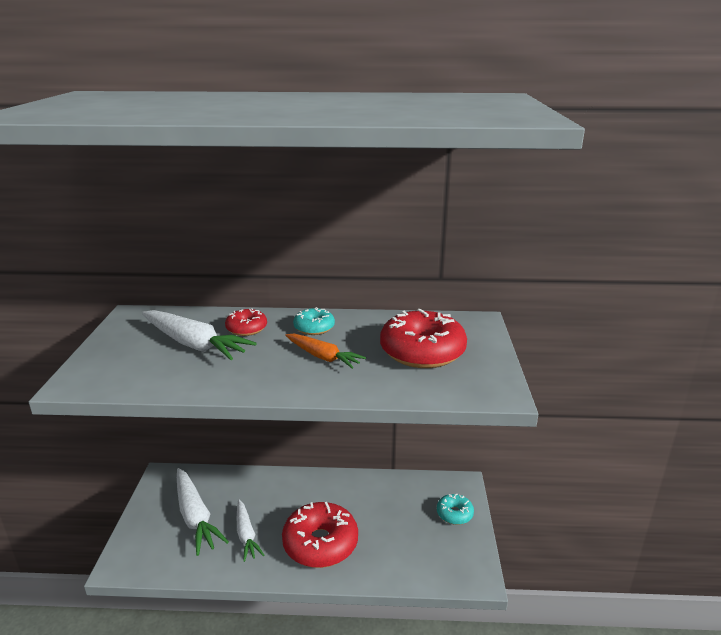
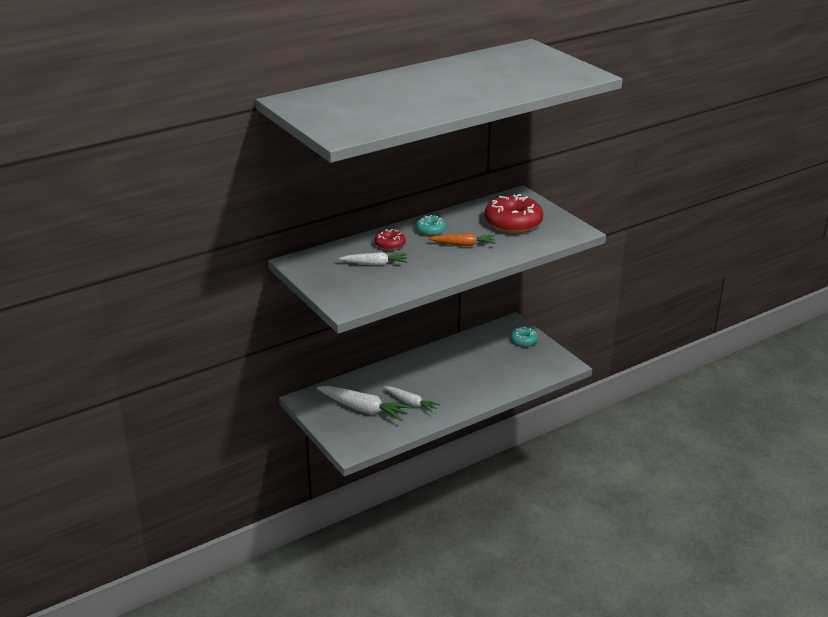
camera: 35 degrees left, 5 degrees up
(194, 344) = (375, 264): white carrot -> white carrot, size x0.63
(320, 543) = (462, 387): red donut -> none

